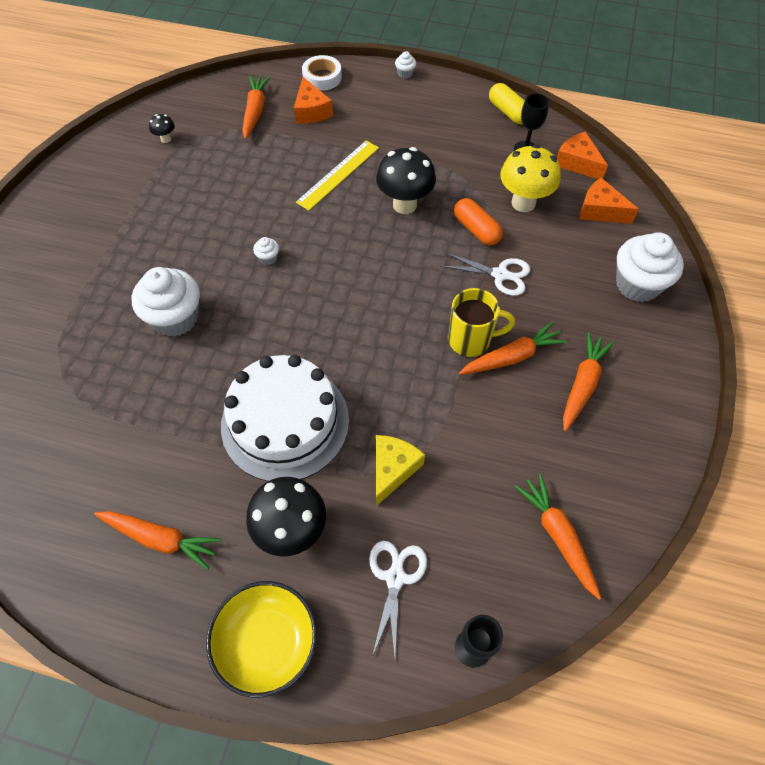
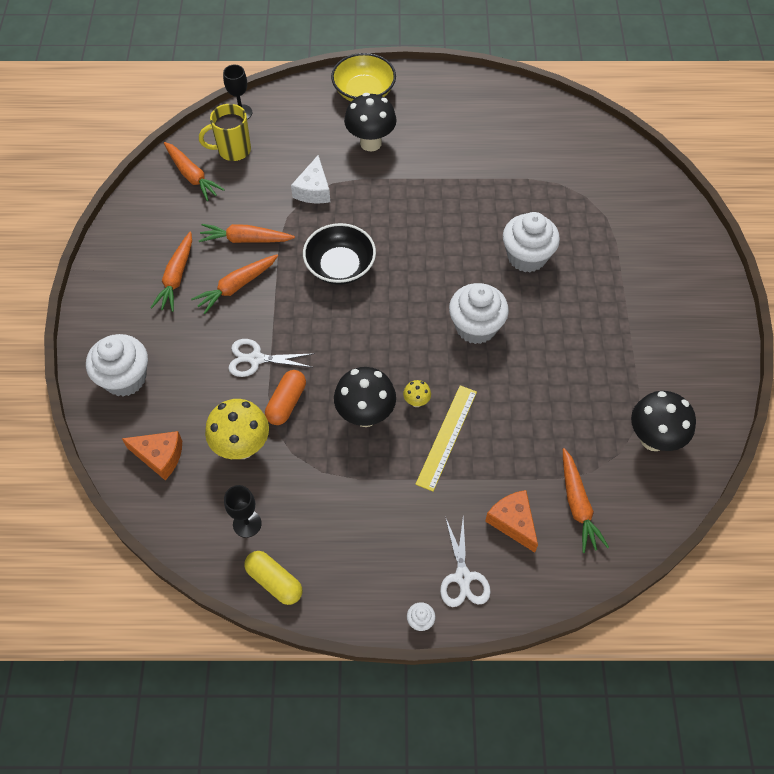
camera: 165 degrees right, 0 degrees up
(160, 539) = (453, 122): orange carrot -> orange carrot (246, 239)
(166, 139) = (653, 439): black mushroom -> black mushroom, size x2.18
(268, 258) = (476, 327): white cupcake -> white cupcake, size x2.41
(285, 422) = (402, 202): white cake -> none
(322, 77) = (523, 585): white tape -> none
(354, 206) = (416, 402): none -> yellow mushroom
(387, 354) = (340, 266): none -> black bowl
(392, 469) = (314, 190): yellow cheese -> white cheese
(395, 577) = (296, 134): white scissors -> white scissors (463, 577)
(471, 340) = (273, 293): yellow mug -> yellow mug (233, 150)
(476, 229) = (286, 403): orange capsule -> orange capsule turned 75 degrees clockwise
(577, 163) = (185, 518): orange cheese -> none

